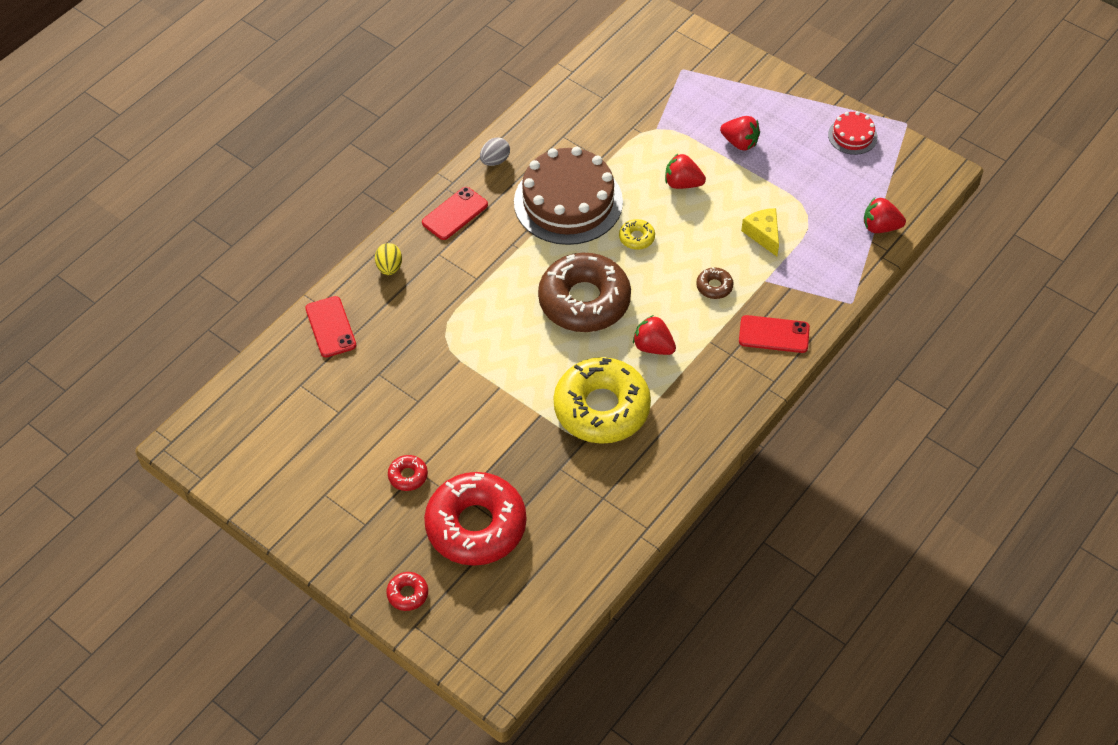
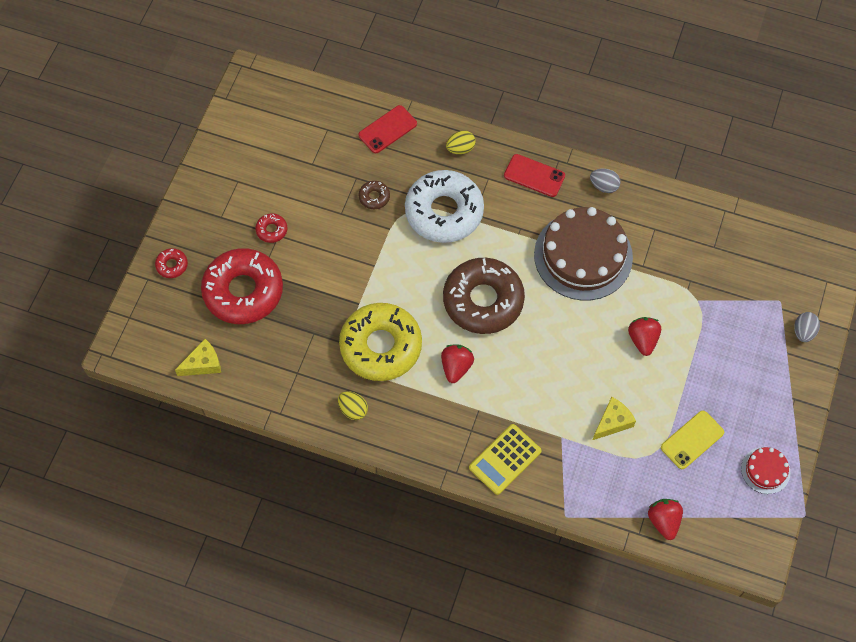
camera: 70 degrees right, 10 degrees up
(461, 304) = (444, 212): none -> white donut
(554, 592) = (203, 364): none -> yellow cheese
(636, 238) = (566, 320): yellow donut -> none
(668, 455) = (353, 409): none -> yellow egg
(714, 286) = (538, 397): brown donut -> brown donut (374, 197)
(721, 63) = (803, 332): none -> grey egg
(740, 143) = (712, 374): red strawberry -> none
(774, 334) = (505, 459): red phone -> yellow calculator
(803, 179) = (692, 440): none -> yellow phone

